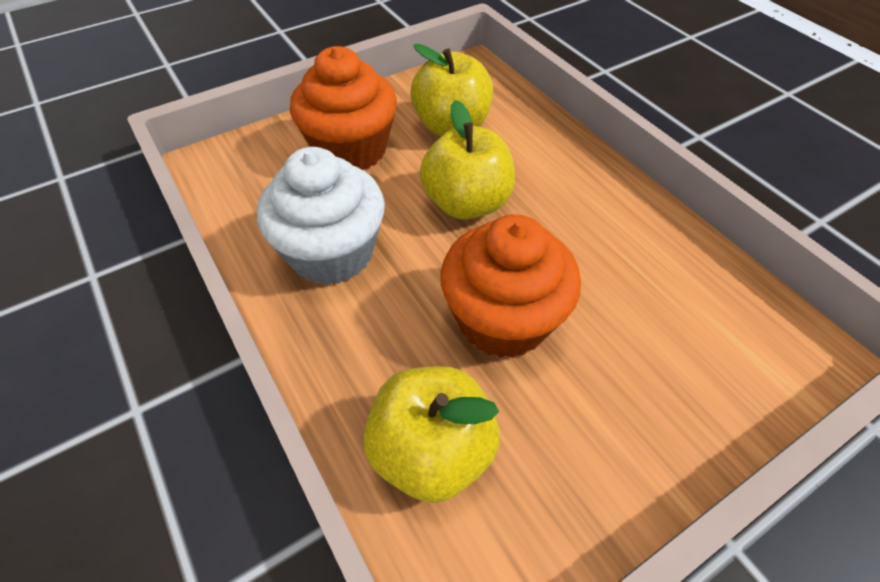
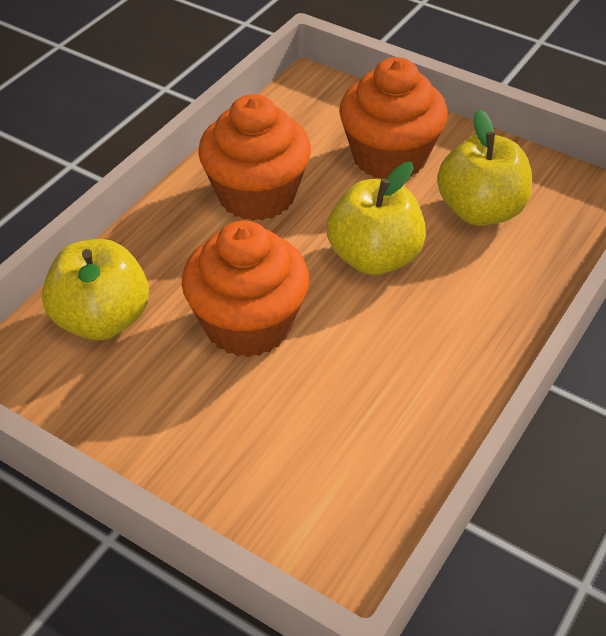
camera: 65 degrees right, 5 degrees down
(332, 253) = (256, 195): white cupcake -> orange cupcake

